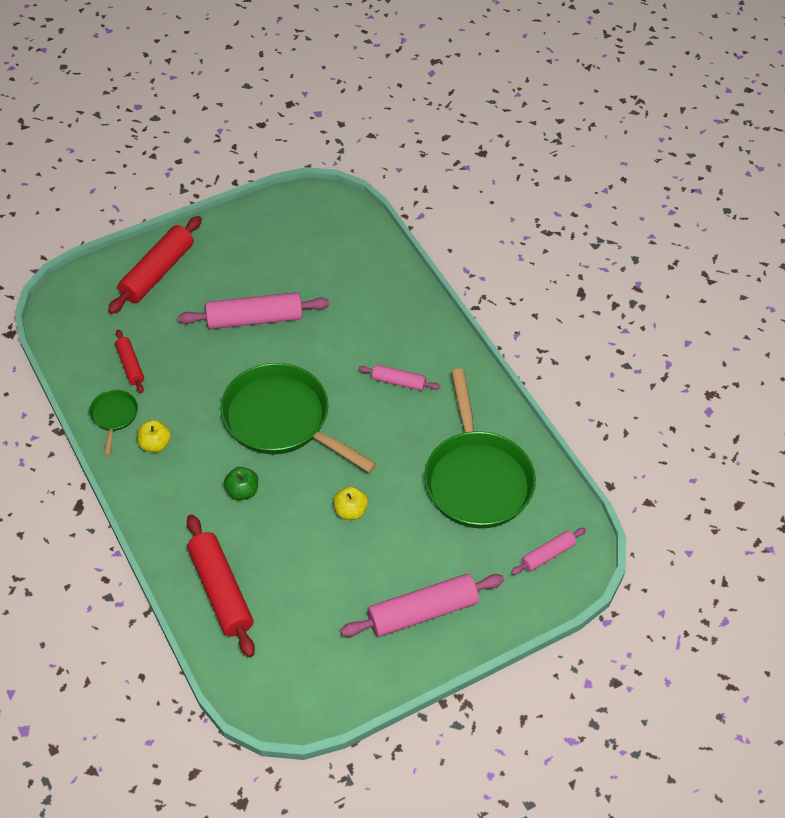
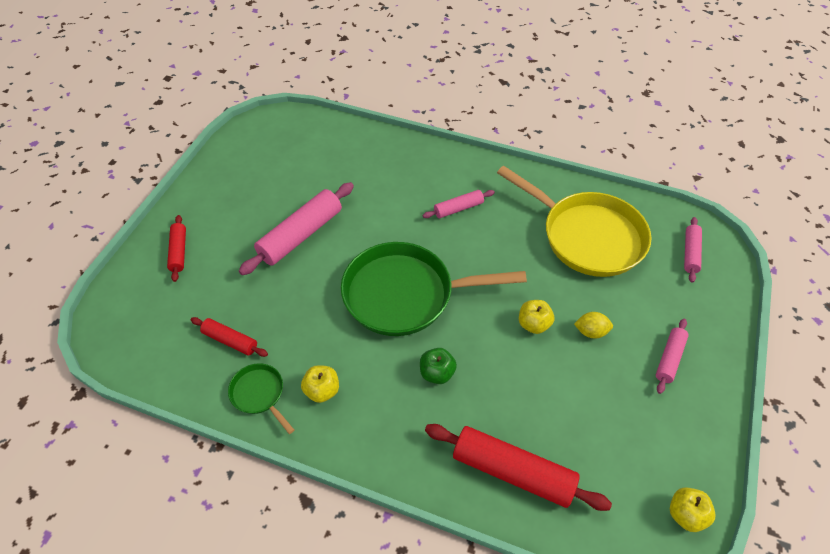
camera: 40 degrees left, 0 degrees up
(157, 272) = (178, 252): red rolling pin -> red rolling pin, size x0.54
(302, 707) = (685, 514): none -> yellow apple
(387, 549) = (591, 331): none -> yellow lemon
(422, 612) = (669, 358): pink rolling pin -> pink rolling pin, size x0.54
(477, 478) = (586, 236): green pan -> yellow pan

